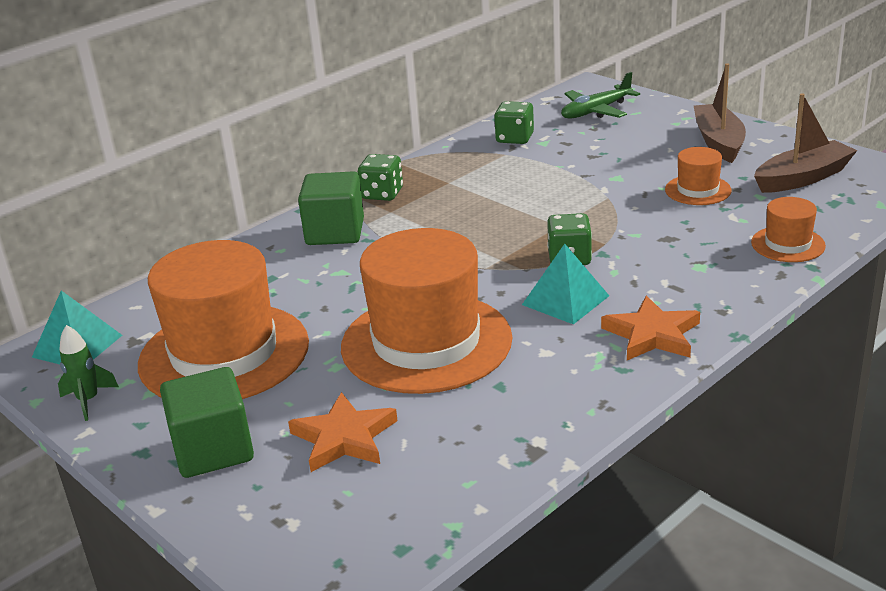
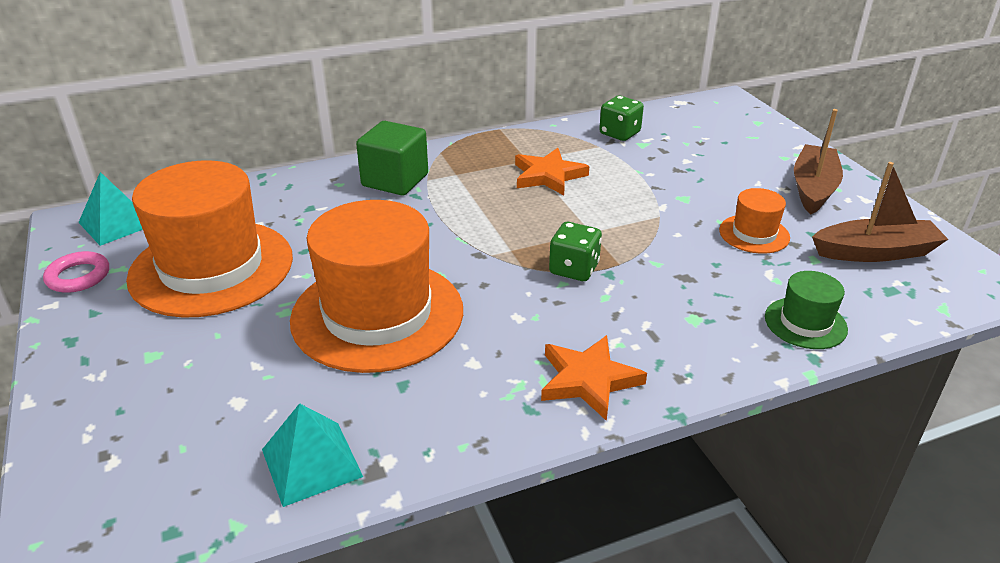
camera: 20 degrees right, 5 degrees up
(88, 401) = (78, 276): green rocket -> pink ring
(213, 450) = (120, 359): green cube -> none
(344, 438) = (228, 388): orange star -> orange star (548, 176)
(382, 194) = (463, 155): green dice -> none
(565, 300) = (535, 312): turquoise pyramid -> turquoise pyramid (311, 462)
(596, 111) = (715, 126): green plane -> none
(788, 244) = (805, 323): orange hat -> green hat

